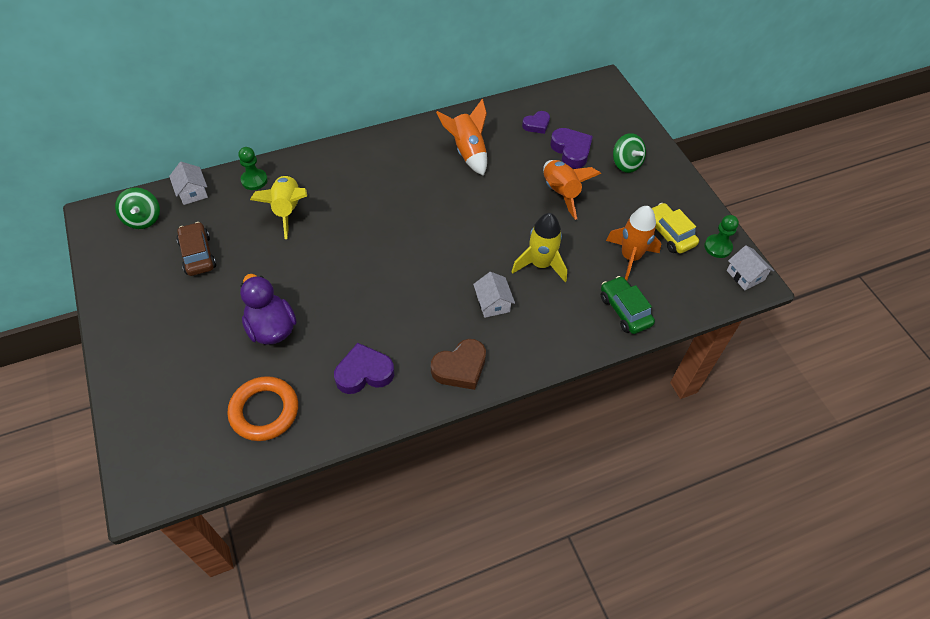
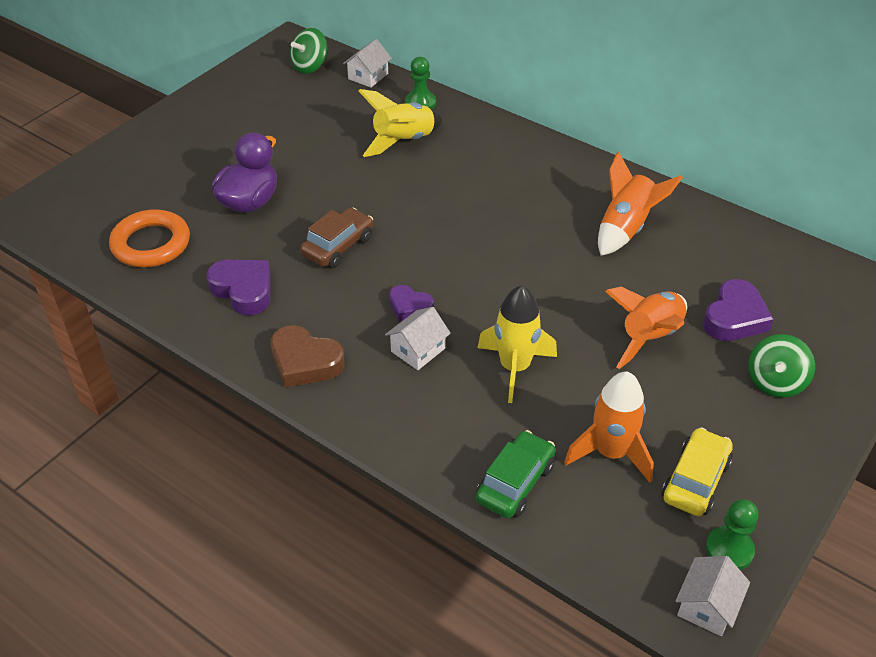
camera: 60 degrees right, 10 degrees down
(198, 255) = (297, 116): brown car -> brown car (338, 246)
(536, 125) = (741, 267): purple heart -> purple heart (409, 307)

